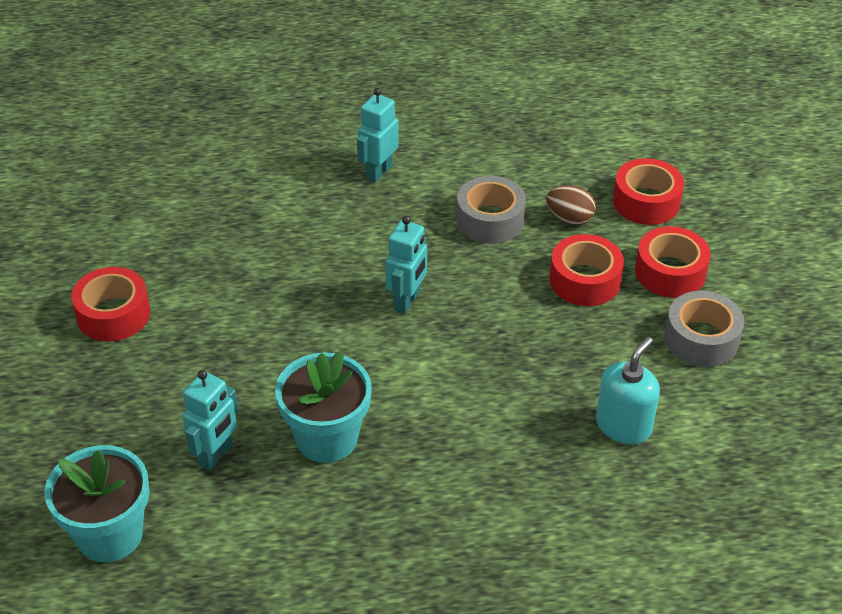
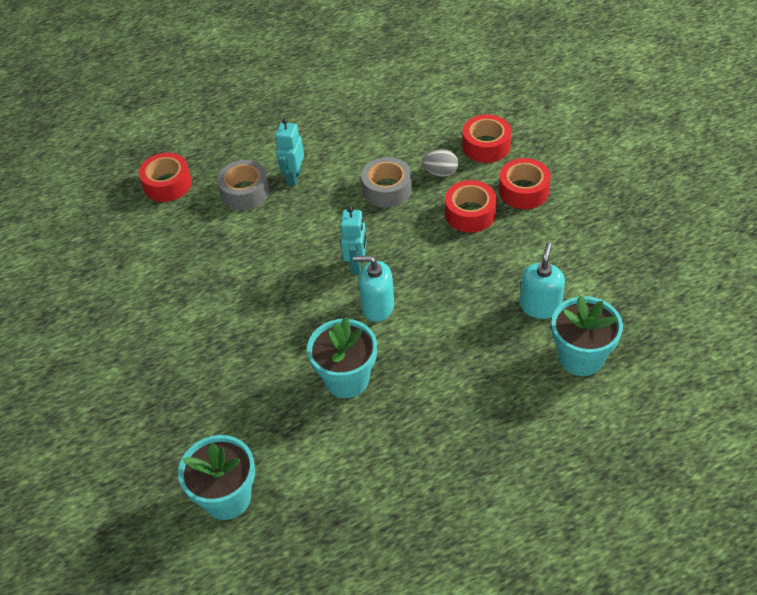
camera: 15 degrees left, 5 degrees up
(113, 314) = (152, 338): red tape -> red tape (167, 184)
(216, 455) = (275, 416): turquoise robot -> none
(409, 361) = (377, 306): none -> turquoise soap dispenser
(569, 219) = (440, 173): brown egg -> grey egg
(648, 508) = (581, 357): none -> turquoise flower pot
(701, 339) = (564, 231): grey tape -> grey tape (245, 192)

